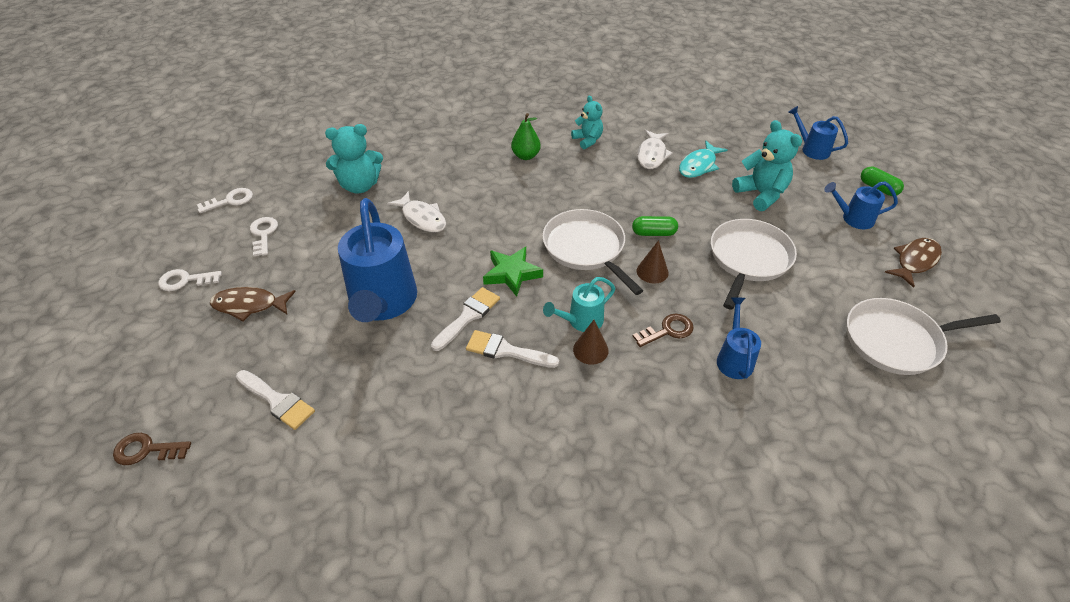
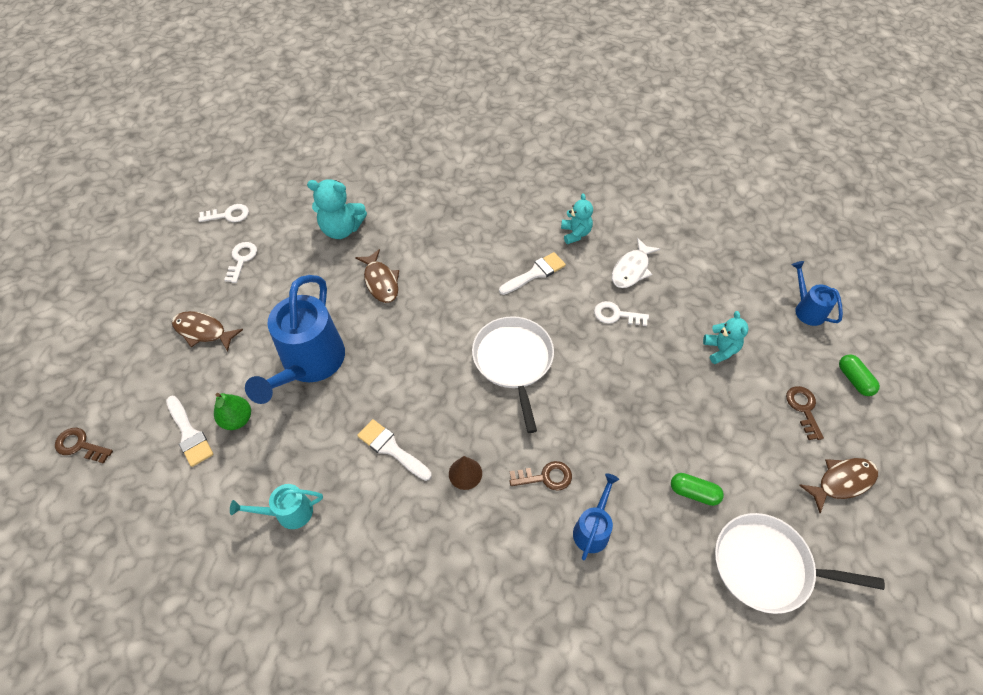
camera: 20 degrees right, 10 degrees up
(185, 280) = (164, 290): white key -> white key (616, 315)
(422, 218) = (381, 282): white fish -> brown fish
(468, 316) = (374, 402): white brush -> white brush (535, 273)
(512, 274) = (433, 368): green star -> none
(526, 156) = (506, 236): green pear -> green pear (237, 419)
(581, 321) = (471, 440): turquoise watering can -> turquoise watering can (288, 513)
(652, 271) = (563, 407): brown cone -> none
(653, 233) = (586, 363): green capsule -> green capsule (694, 492)
(699, 165) = (673, 296): turquoise fish -> none
(748, 259) = (666, 423): white pan -> none
(761, 194) = (720, 350): turquoise teddy bear -> turquoise teddy bear, size x0.65
(853, 218) = (803, 409): blue watering can -> brown key

